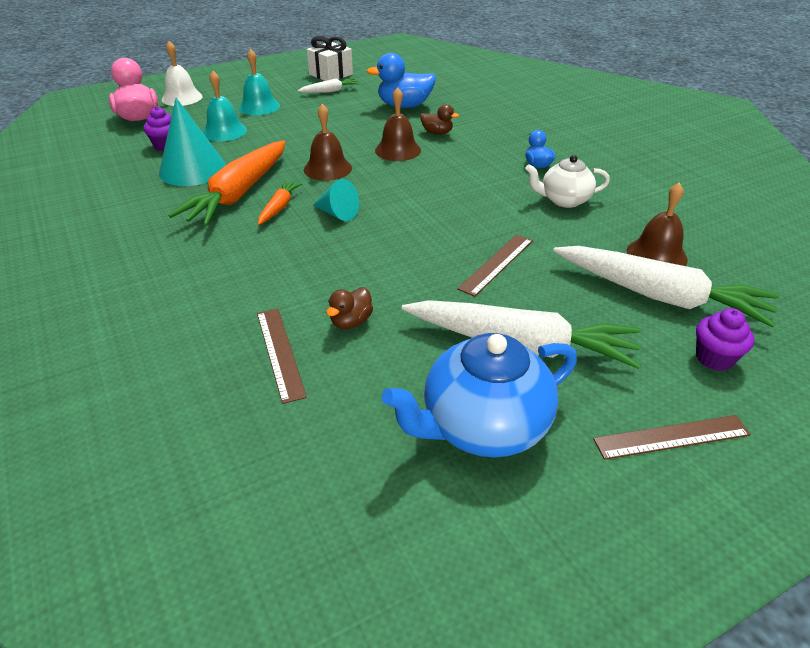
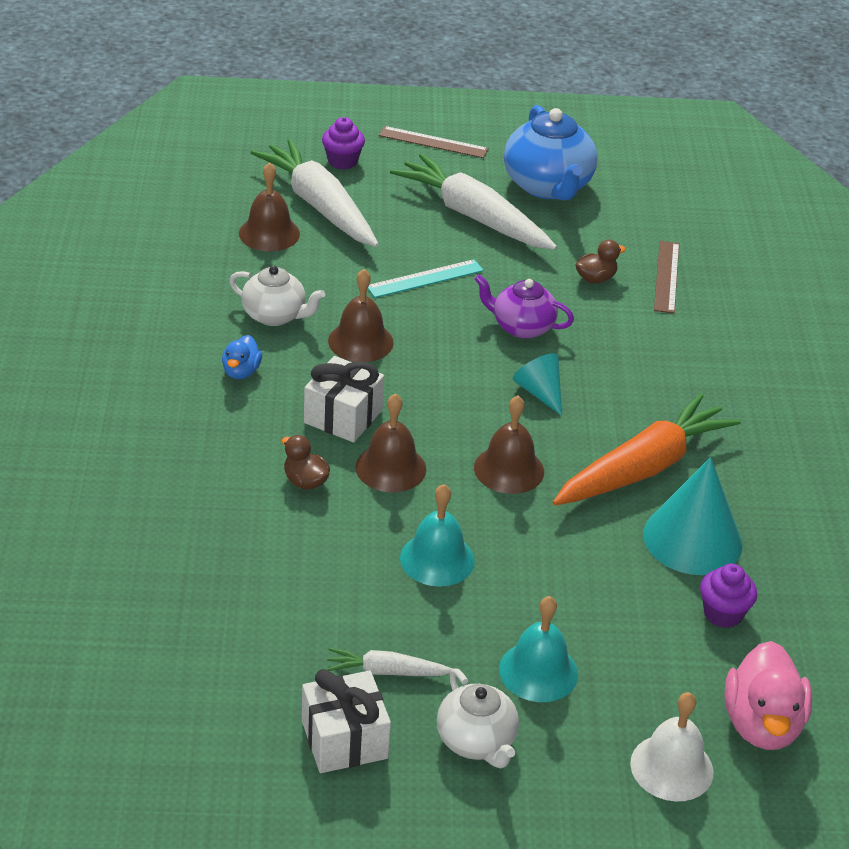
camera: 155 degrees left, 0 degrees up
(224, 131) = (622, 617): turquoise bell -> turquoise bell (437, 559)
(275, 85) = (476, 741): none -> white teapot
(279, 208) = (603, 426): orange carrot -> none
(385, 253) = (521, 327): none -> purple teapot
(404, 106) = (294, 569): blue duck -> none
(451, 163) = (343, 416): none -> white gift
(483, 426) = (548, 186): blue teapot -> blue teapot turned 75 degrees clockwise
(490, 204) = (360, 341): none -> brown bell
(496, 264) = (425, 279): brown ruler -> turquoise ruler

